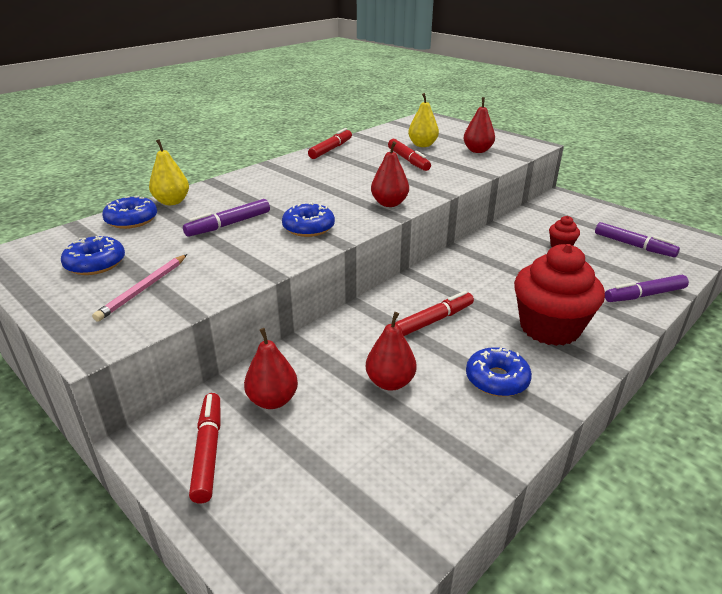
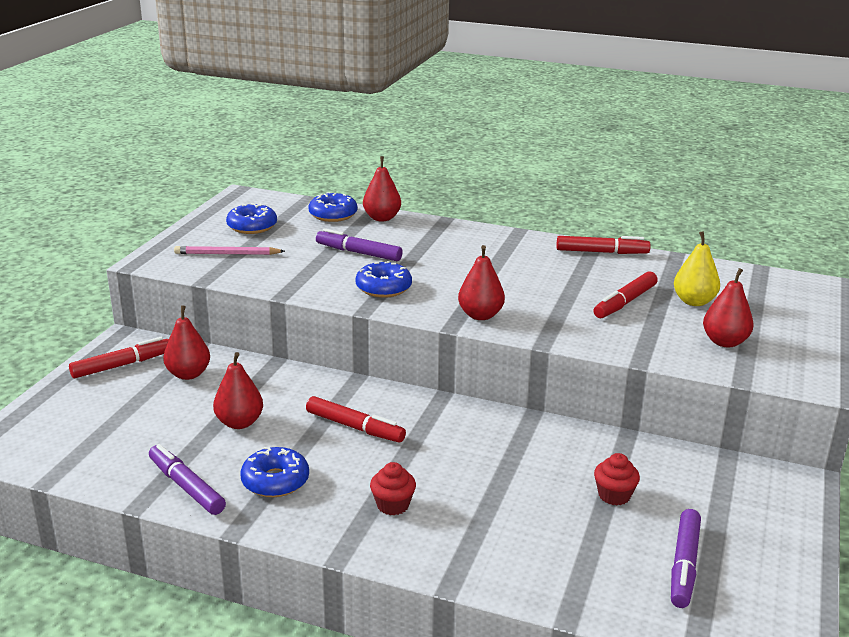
camera: 65 degrees right, 5 degrees down
(172, 202) = (382, 218): yellow pear -> red pear
(549, 328) = (393, 505): red cupcake -> red cupcake, size x0.44
(644, 295) = (531, 579): purple marker -> purple marker (186, 486)

